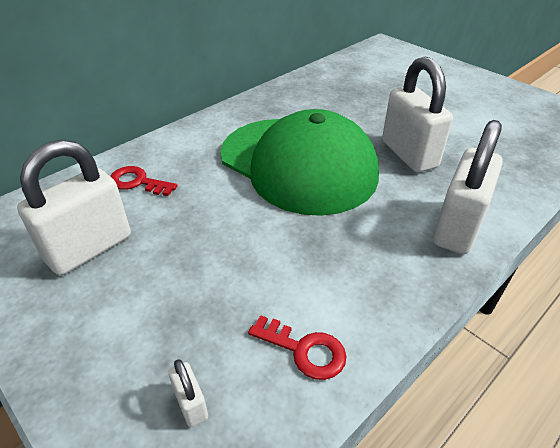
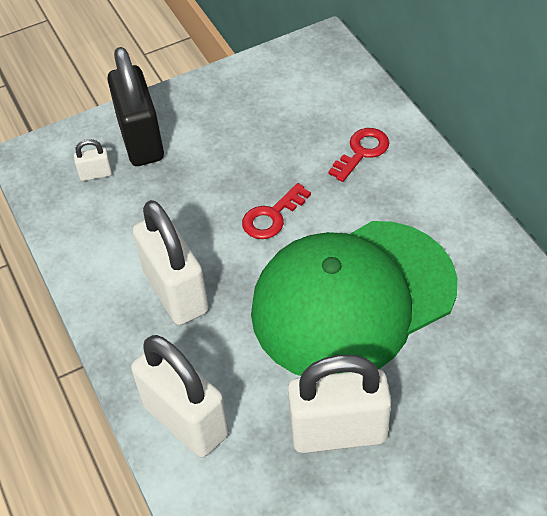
camera: 110 degrees right, 10 degrees up
(89, 248) = (272, 119): white padlock -> white padlock (176, 291)
(122, 368) = (141, 140): none -> black padlock
(304, 350) = (105, 244): red key -> red key (272, 216)

